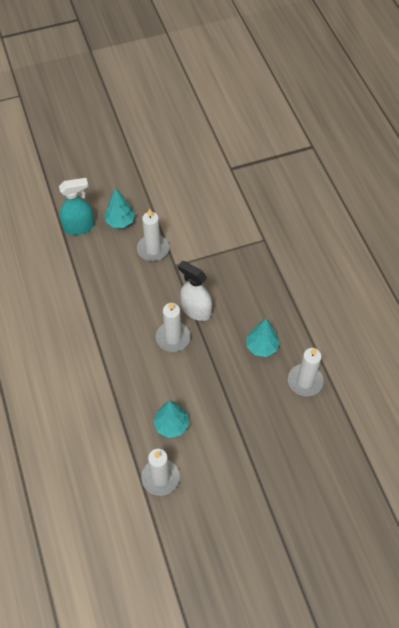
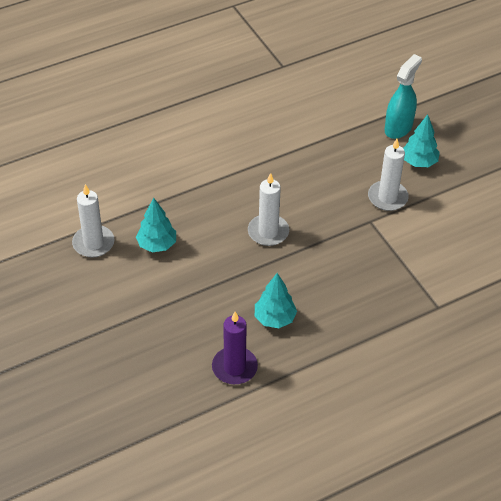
camera: 80 degrees right, 10 degrees down
(79, 227) = (398, 128): turquoise spray bottle -> turquoise spray bottle turned 120 degrees counterclockwise
(196, 310) = (311, 248): white spray bottle -> none
(305, 381) = (234, 367): white candle -> purple candle

